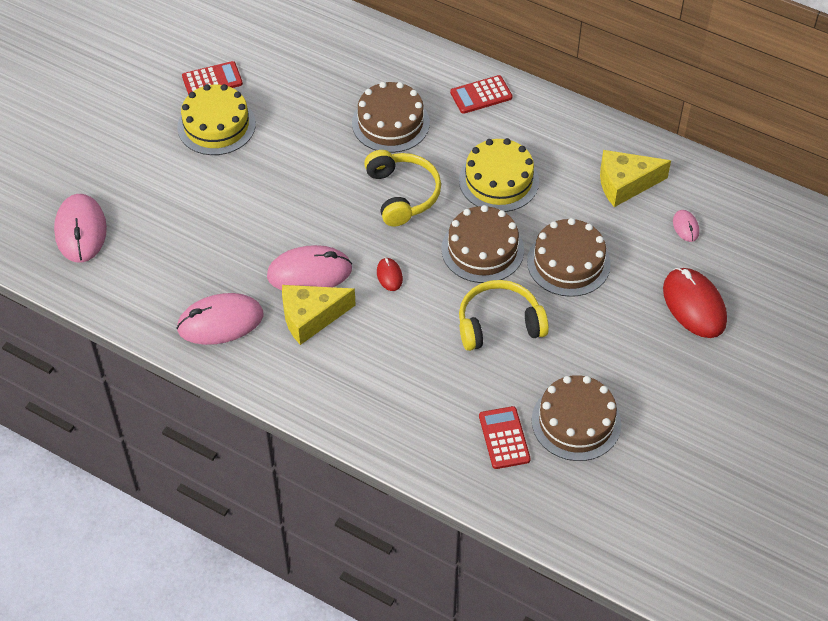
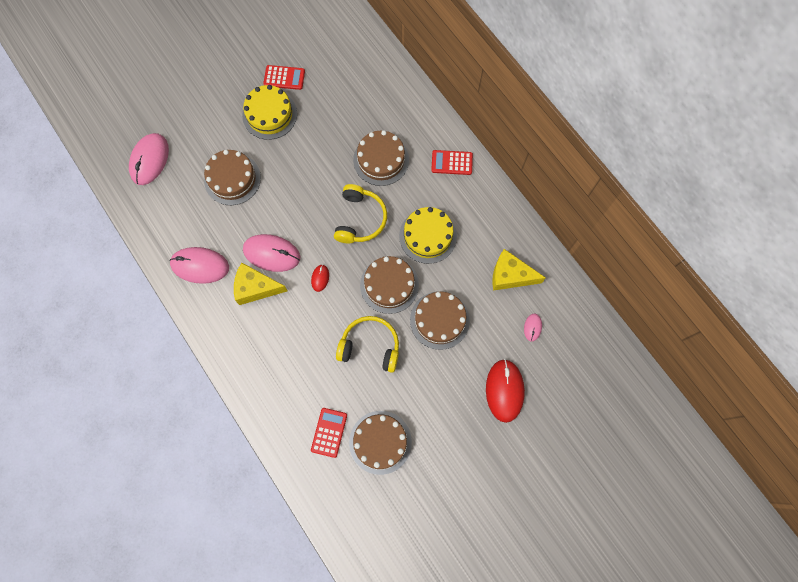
camera: 25 degrees right, 20 degrees up
(207, 211) = (232, 179): none -> brown cake

